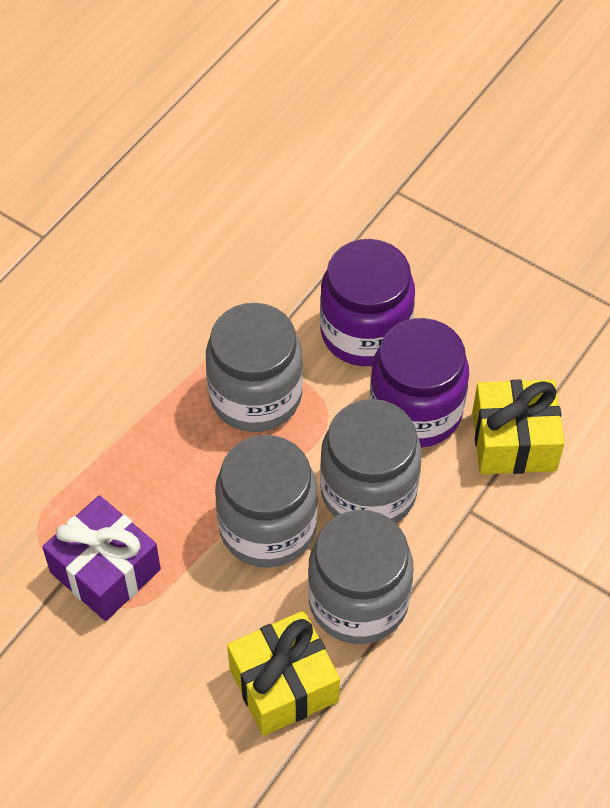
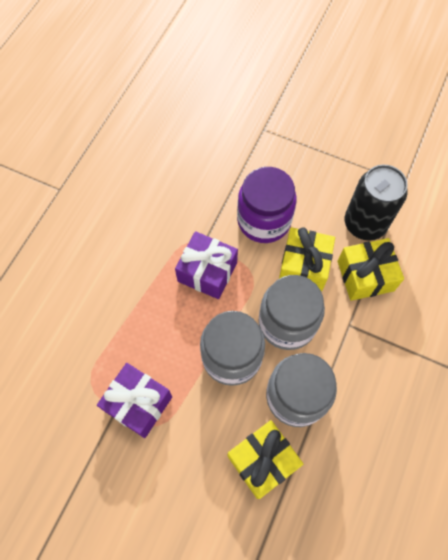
camera: 10 degrees left, 10 degrees up
(255, 396) = (207, 272): grey jar -> purple gift
(415, 411) = (304, 266): purple jar -> yellow gift
(532, 362) = (364, 224): none -> black can

